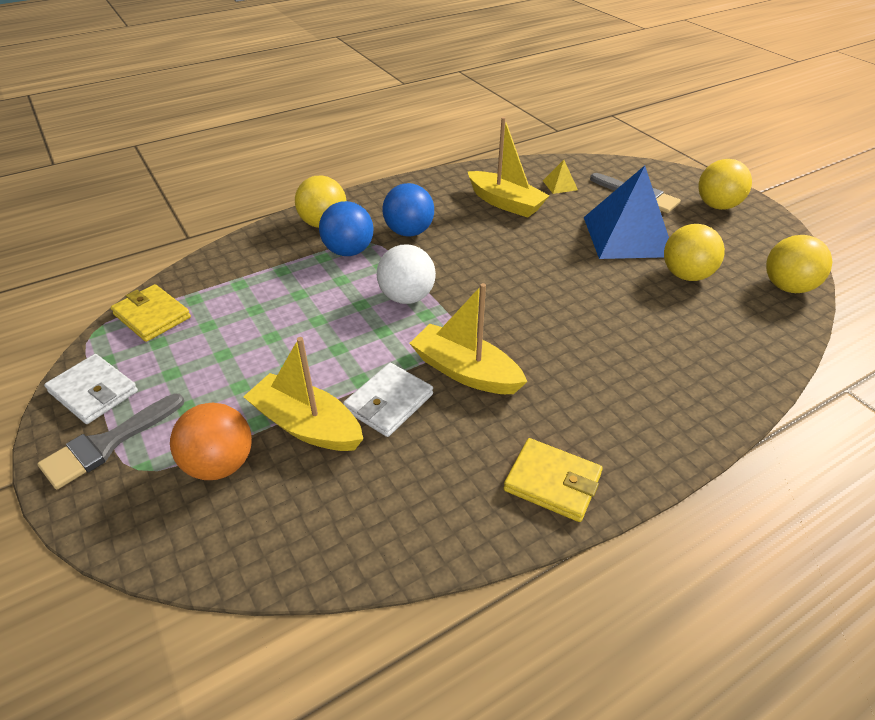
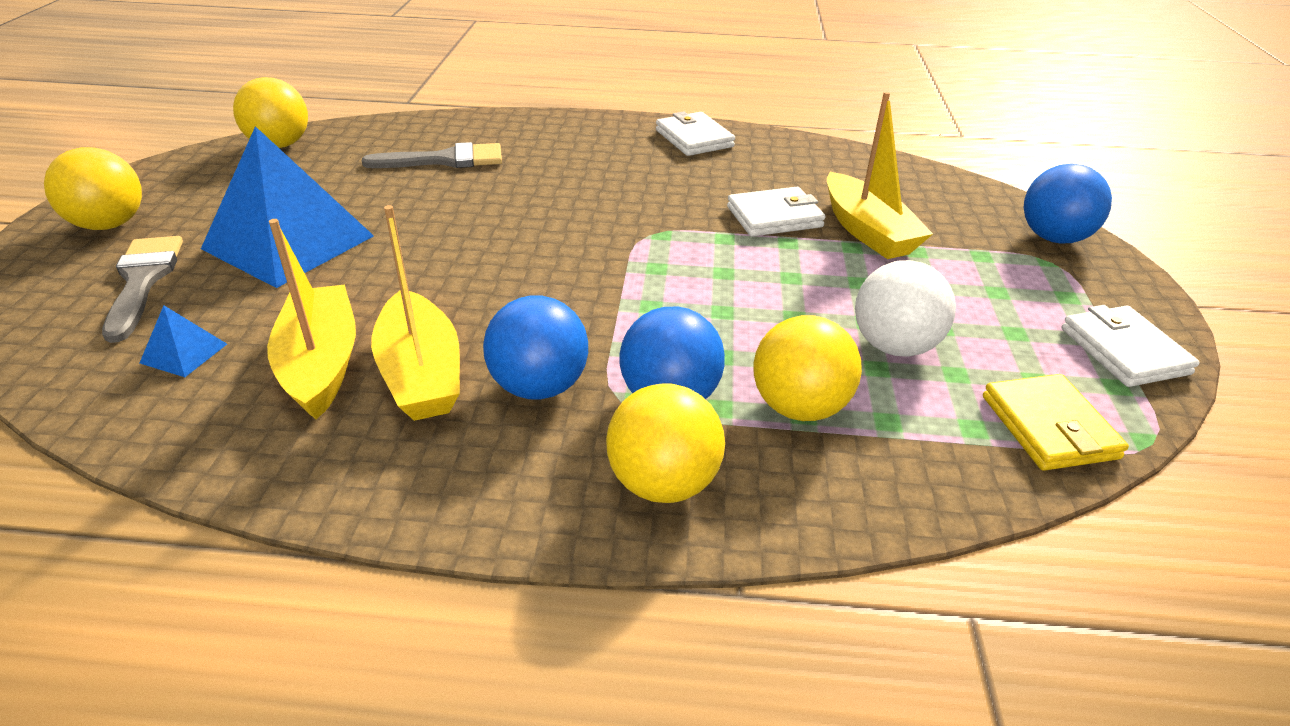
camera: 145 degrees left, 5 degrees down
(107, 444) = (1091, 292): grey brush -> grey brush (445, 160)
(133, 509) = (1053, 238): none -> blue ball
(220, 464) = (964, 236): orange ball -> none
(407, 297) = (656, 294): white ball -> white ball (894, 346)
(465, 371) = (677, 209): yellow boat -> yellow boat (421, 374)
(552, 482) = (694, 138): yellow wallet -> white wallet
(560, 185) = (184, 353): yellow pyramid -> blue pyramid
(686, 275) = (333, 186): yellow ball -> yellow ball (799, 407)

